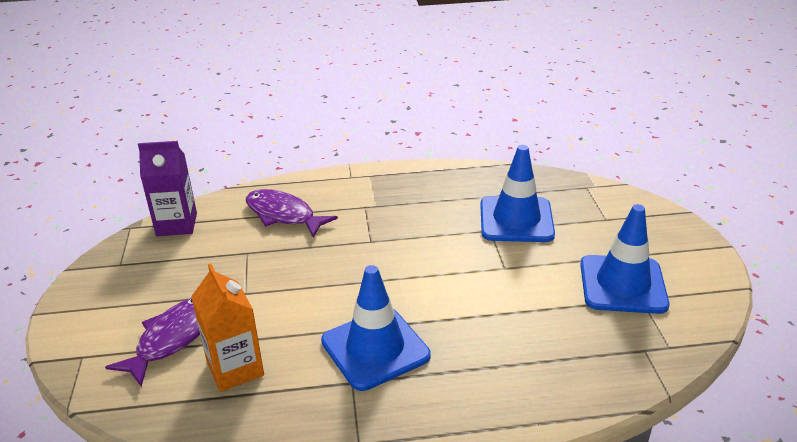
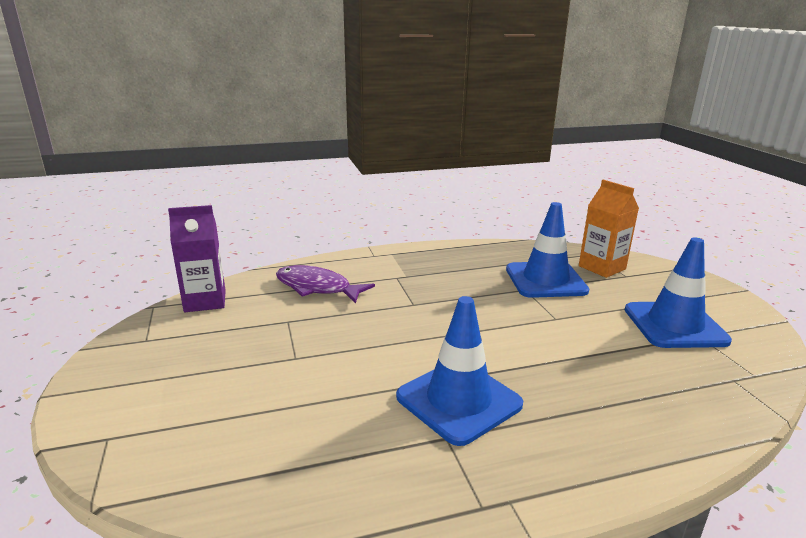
camera: 10 degrees left, 10 degrees down
(173, 338) = (221, 409): purple fish -> none
(235, 369) = (304, 435): orange carton -> orange carton (602, 267)

